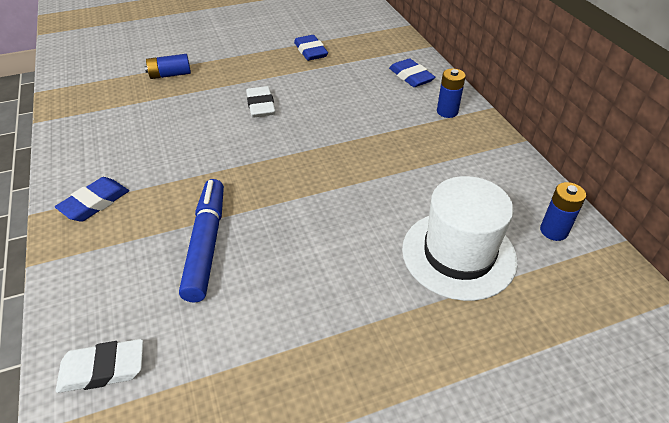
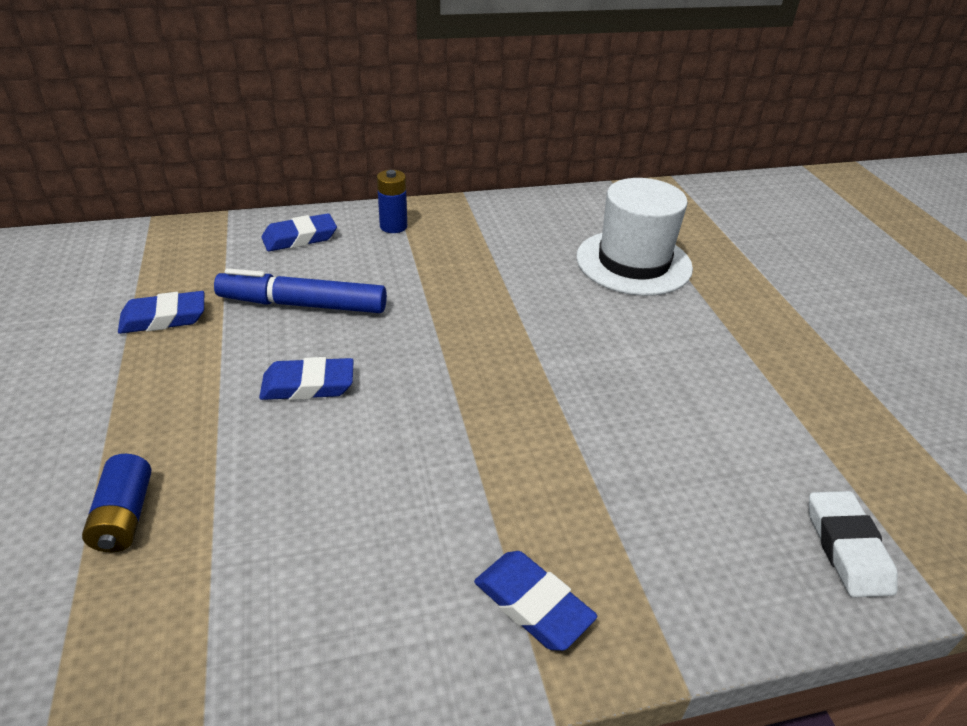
camera: 85 degrees left, 5 degrees down
(206, 244) = (628, 451): blue marker -> blue marker (303, 305)
(261, 106) = (308, 385): white eraser -> blue eraser
(553, 231) = (601, 208): blue battery -> none

